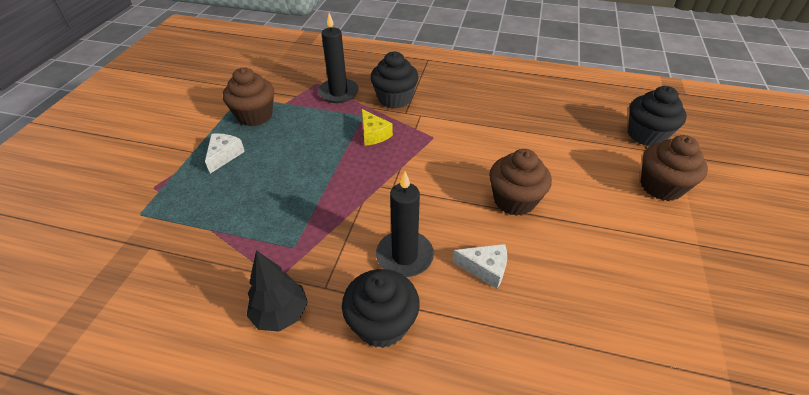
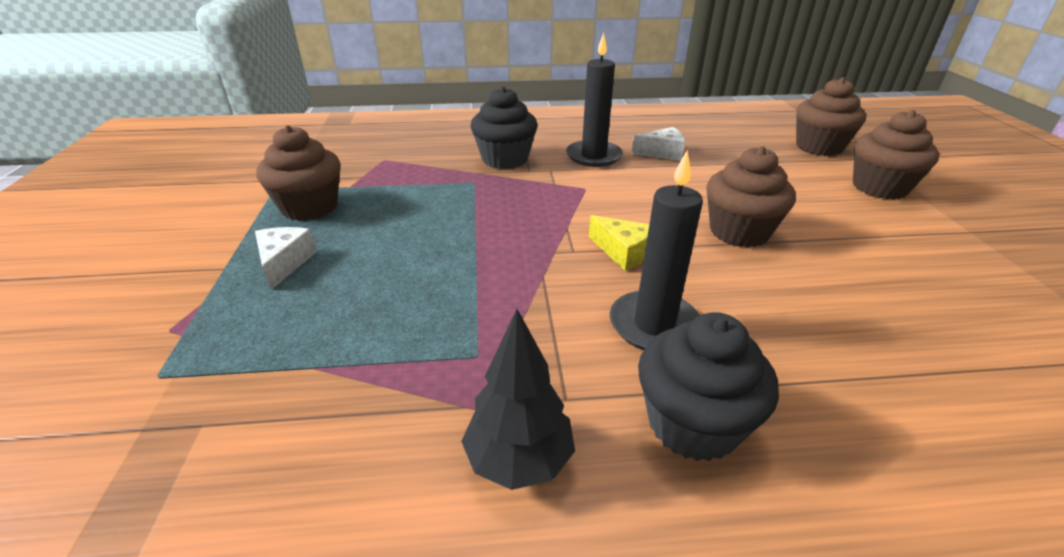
camera: 20 degrees left, 10 degrees down
(338, 93) = (422, 164): black candle -> black candle (593, 156)
(373, 134) = (503, 198): yellow cheese -> yellow cheese (623, 252)
(485, 269) = (772, 313): white cheese -> white cheese (662, 153)
(646, 135) = (819, 147): black cupcake -> brown cupcake

